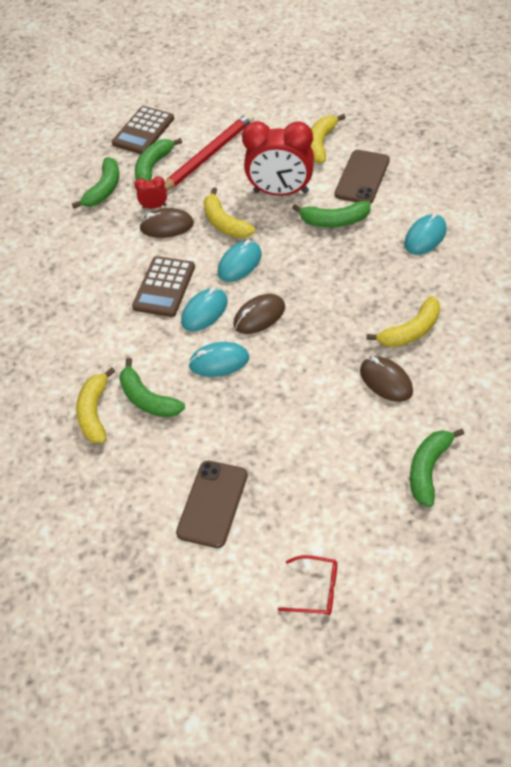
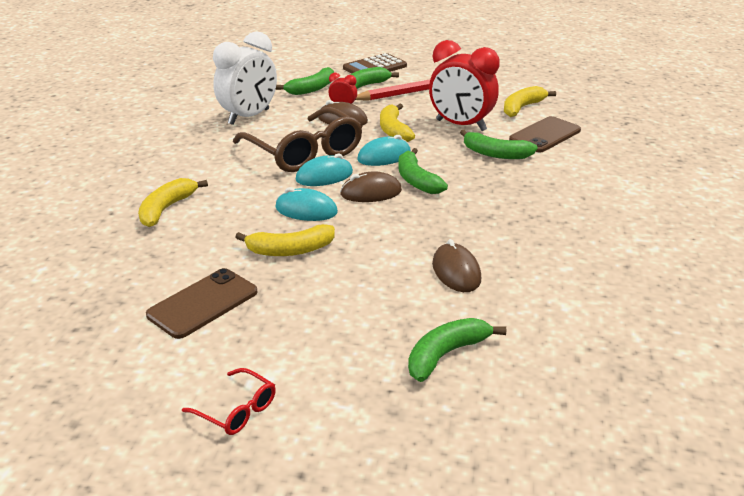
camera: 20 degrees right, 20 degrees down
(73, 257) = (249, 117): none -> white clock
(147, 399) = (219, 214): green banana -> green banana (416, 180)
(164, 287) = (304, 152): brown calculator -> brown glasses
(411, 331) = (512, 244): yellow banana -> yellow banana (290, 250)
(425, 237) = (578, 186): turquoise mouse -> none

